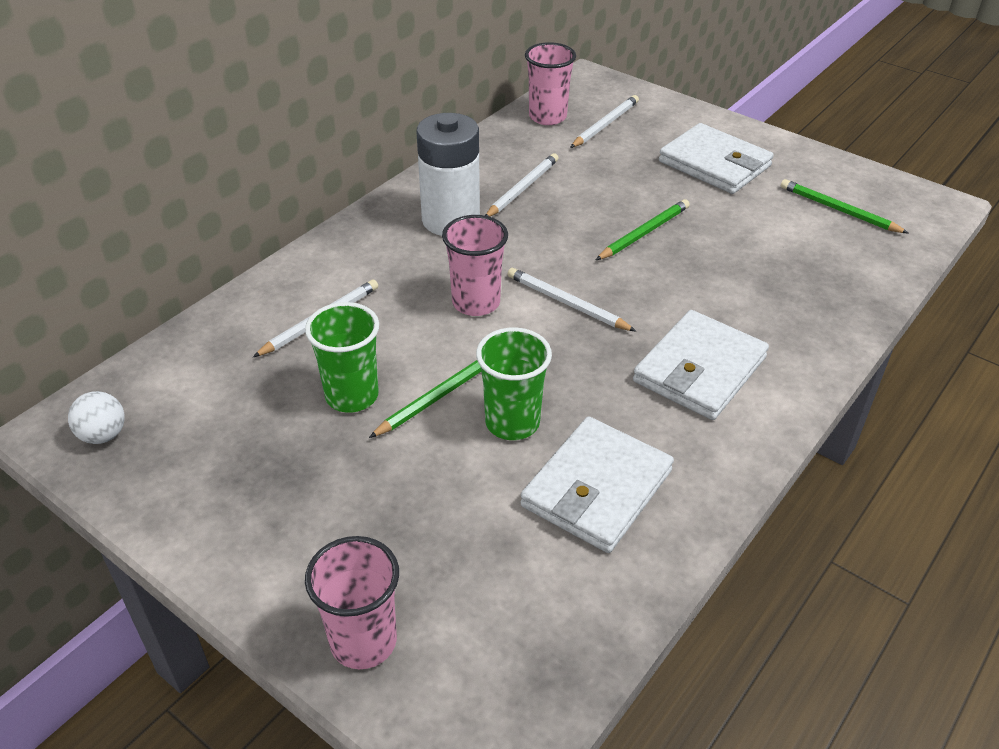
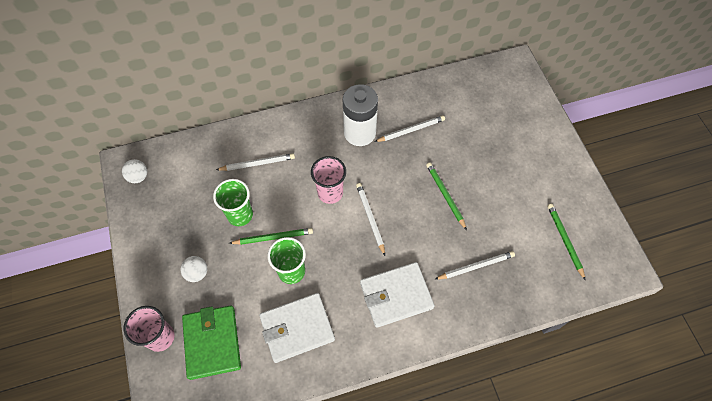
camera: 35 degrees right, 20 degrees up
(347, 510) = (197, 273): none -> white ball
(471, 591) = (212, 342): none -> green wallet
(547, 117) = (467, 83): pink cup -> none
(605, 125) = (493, 106): white pencil -> white pencil (475, 266)
(644, 233) = (445, 195): green pencil -> green pencil turned 105 degrees counterclockwise
(714, 164) = (527, 168): white wallet -> none

